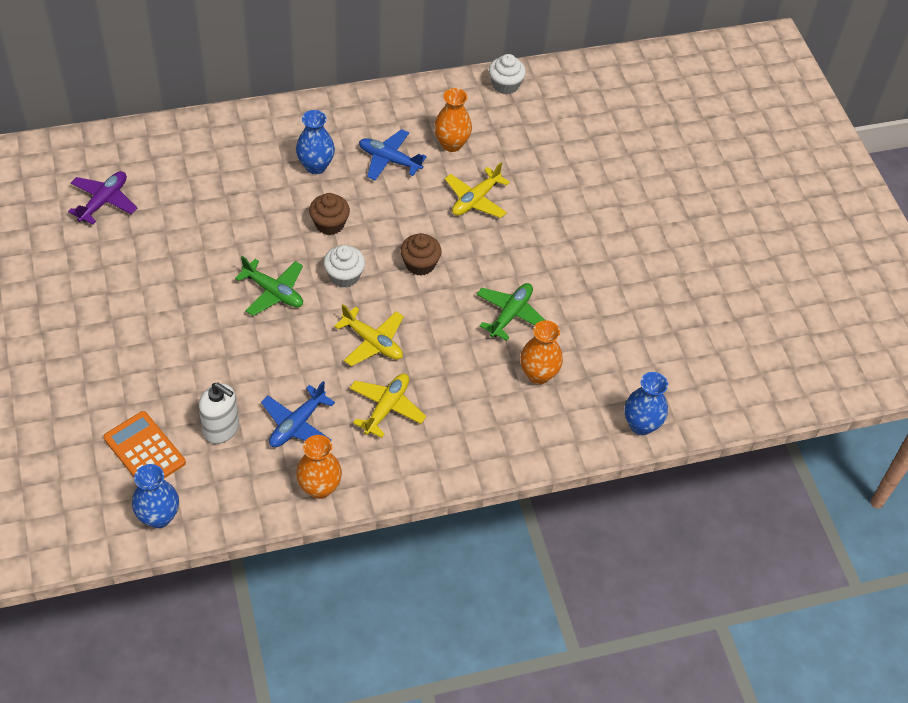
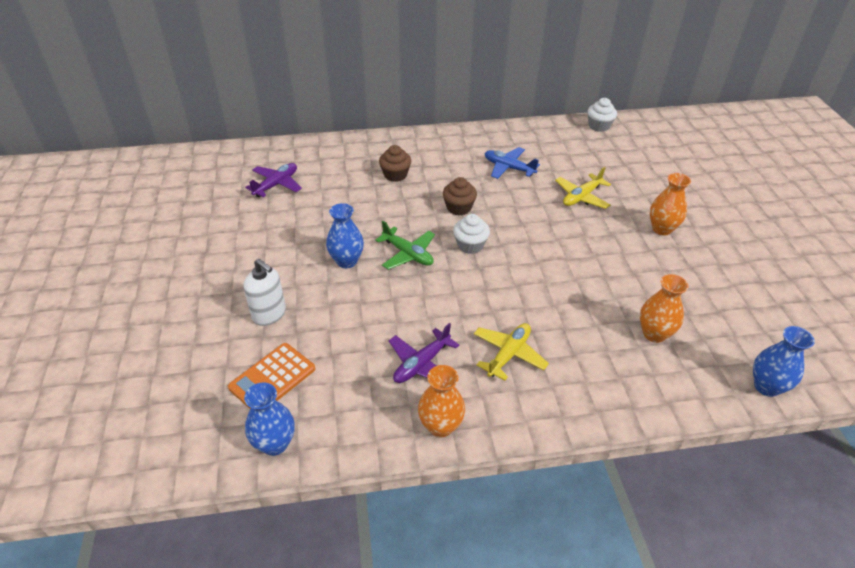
camera: 10 degrees right, 10 degrees down
(144, 450) = (272, 378): orange calculator -> orange calculator turned 105 degrees counterclockwise
(221, 429) = (349, 363): white soap dispenser -> white soap dispenser (269, 314)
(297, 424) = (421, 364): blue plane -> purple plane
(316, 166) = (449, 169): blue vase -> blue vase (346, 261)
(372, 342) = (495, 298): yellow plane -> none
(420, 264) = (536, 240): brown cupcake -> brown cupcake (395, 175)
(451, 144) = (559, 160): orange vase -> orange vase (662, 229)
(510, 314) = (621, 282): green plane -> none

